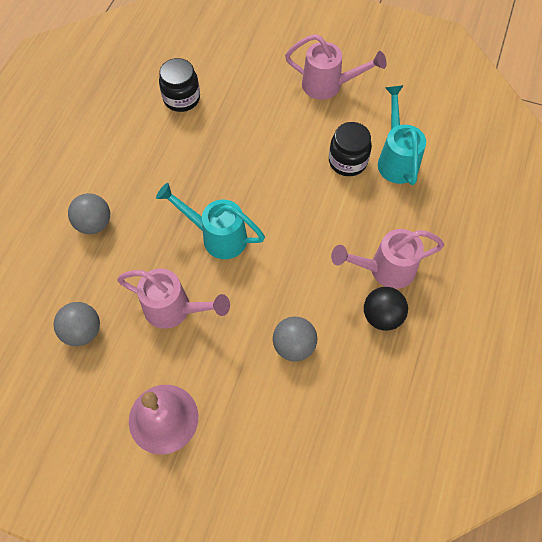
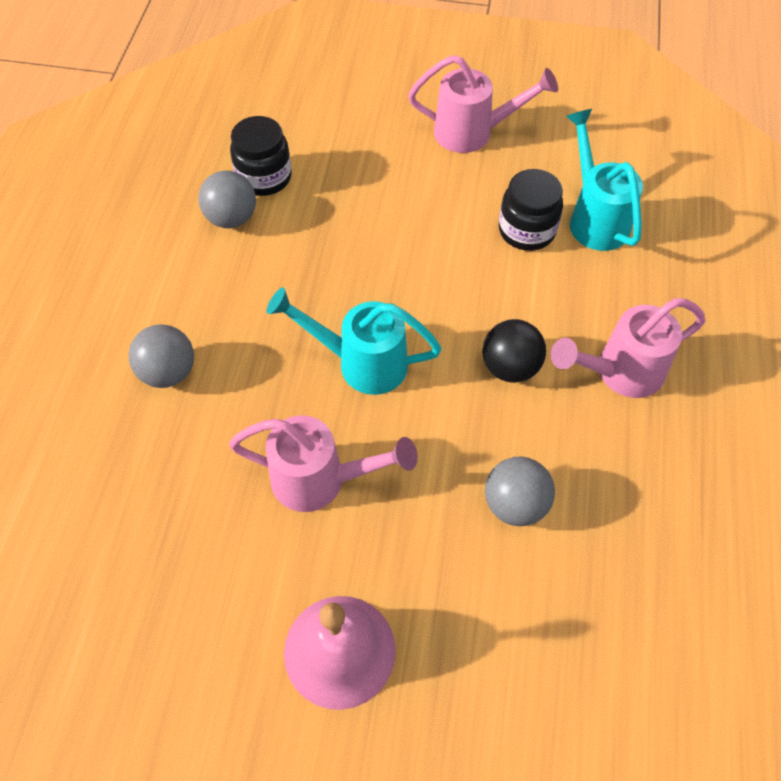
camera: 10 degrees left, 5 degrees down
(83, 331) = (182, 537): grey ball -> grey ball (231, 218)
(382, 316) = (634, 440): black ball -> black ball (510, 367)

